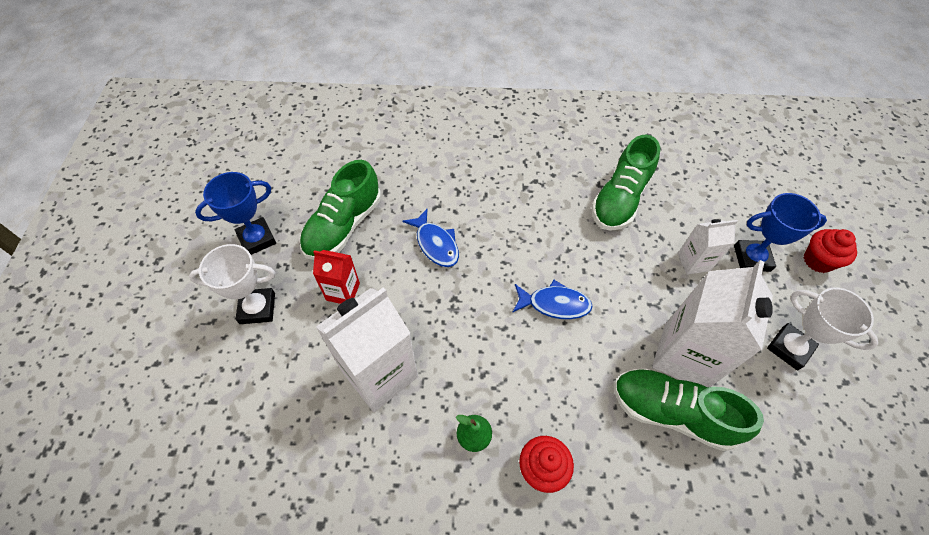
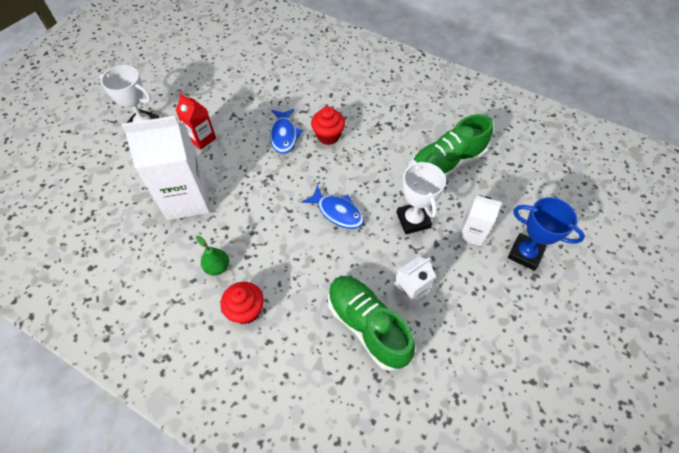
camera: 30 degrees right, 0 degrees up
(257, 239) = (173, 84): blue trophy -> none
(343, 226) = (232, 98): green shoe -> none
(684, 356) = (409, 294): white carton -> white carton, size x0.53
(789, 348) = (502, 332): white trophy -> white trophy (413, 220)
(818, 260) = (586, 283): red cupcake -> red cupcake (328, 136)

